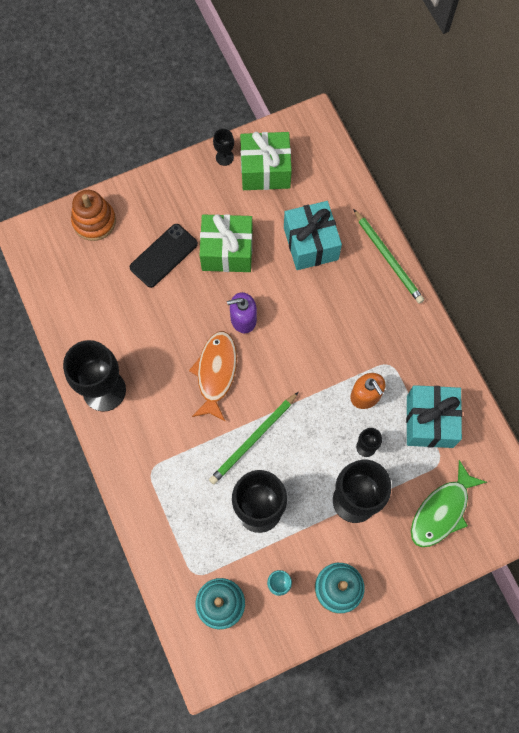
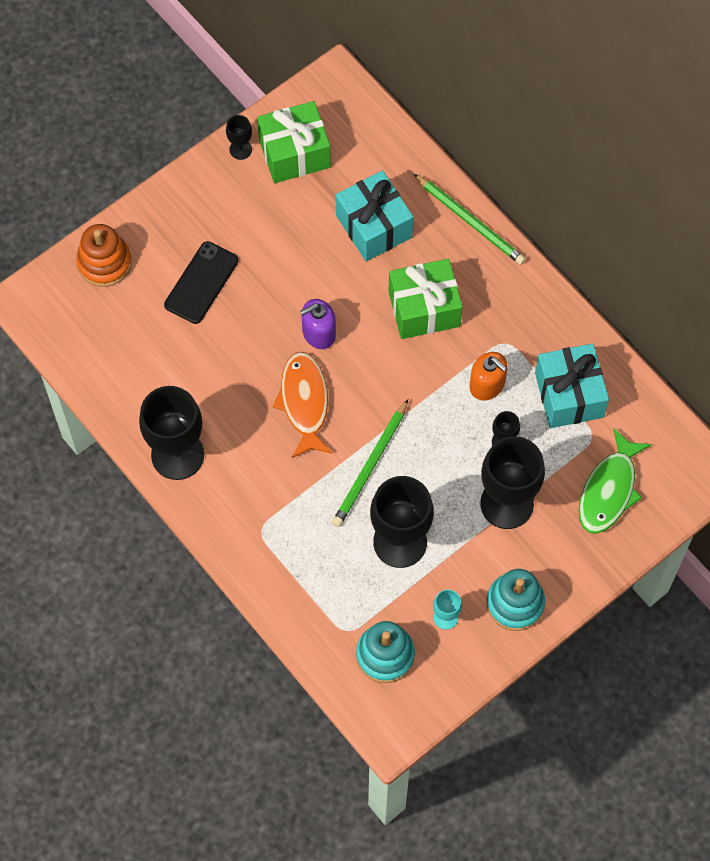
camera: 15 degrees left, 5 degrees down
(227, 251) = (276, 259): green gift -> green gift (424, 309)

